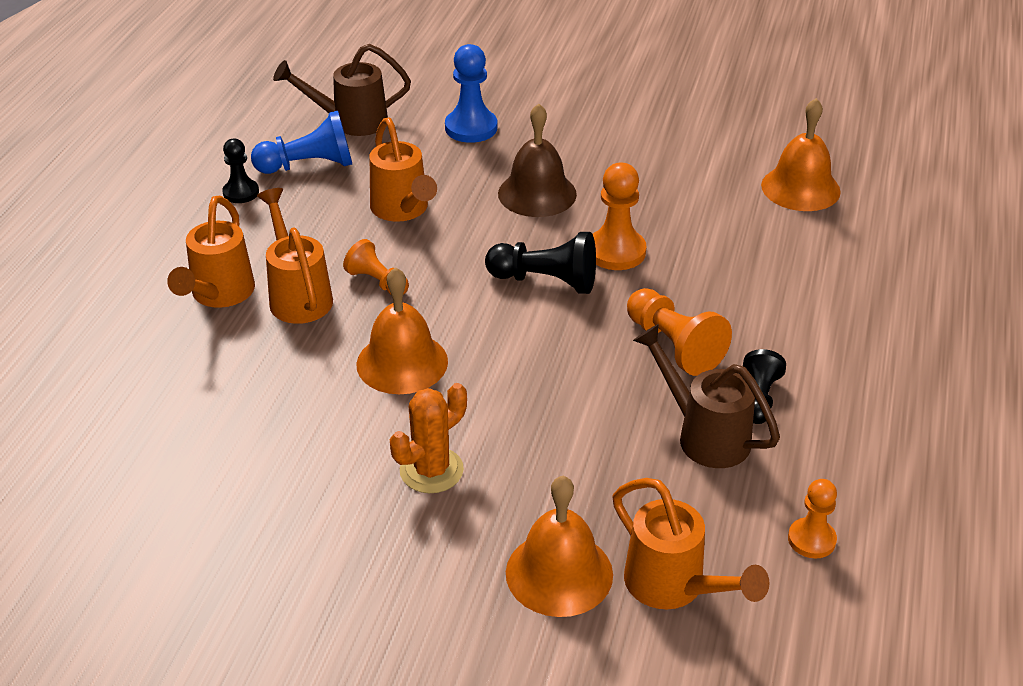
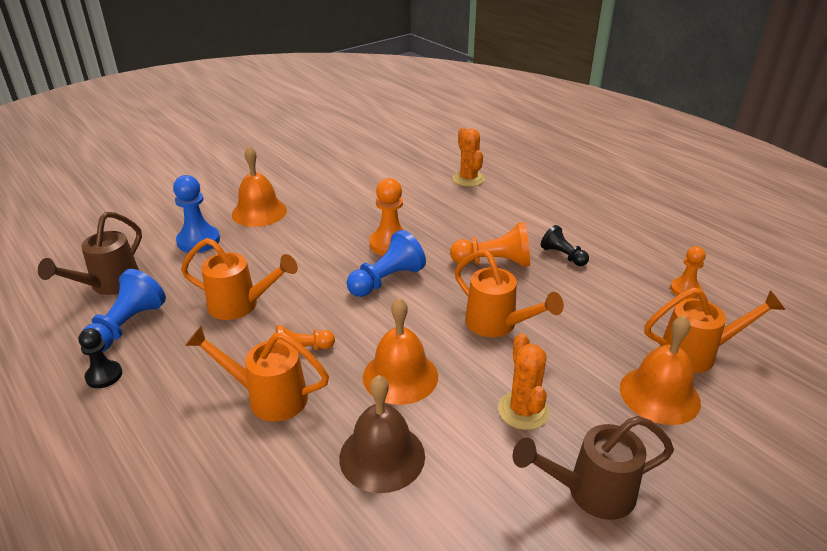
camera: 55 degrees left, 5 degrees down
(219, 295) = (213, 444): orange watering can -> orange watering can (498, 325)
(537, 193) = (300, 246): brown bell -> brown bell (382, 456)
(546, 281) = (386, 280): black pawn -> blue pawn
(703, 435) = (577, 286): brown watering can -> brown watering can (589, 492)
(800, 188) = (409, 169): orange bell -> orange bell (259, 212)
(844, 245) = (468, 179): none -> orange cactus

